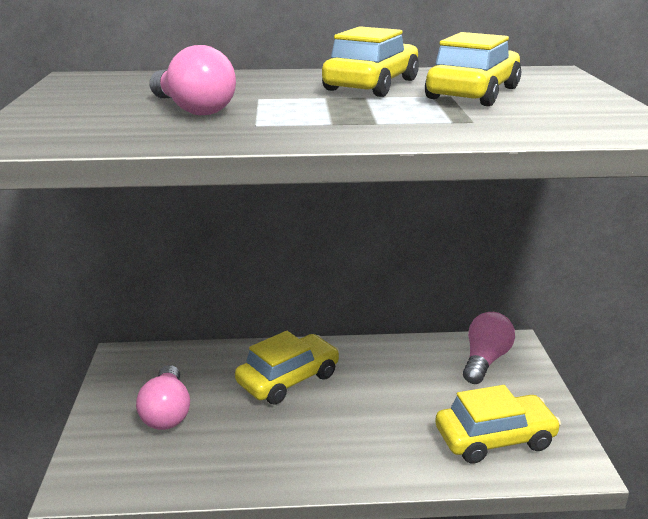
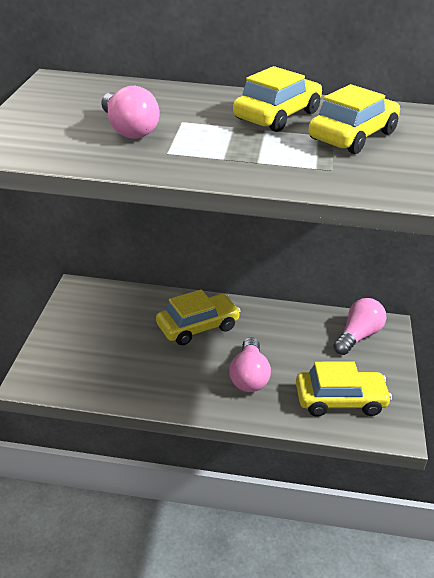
camera: 10 degrees right, 10 degrees up
(167, 412) = (101, 338): pink light bulb -> pink light bulb (249, 376)

